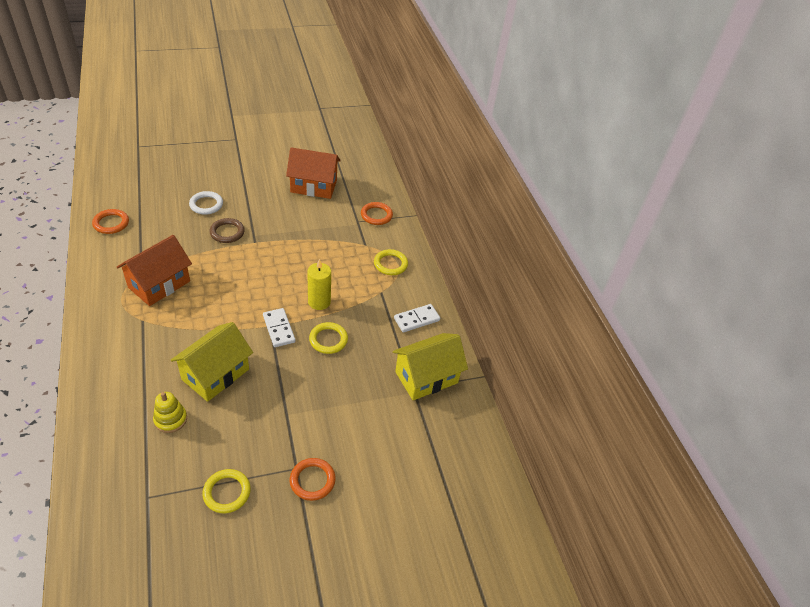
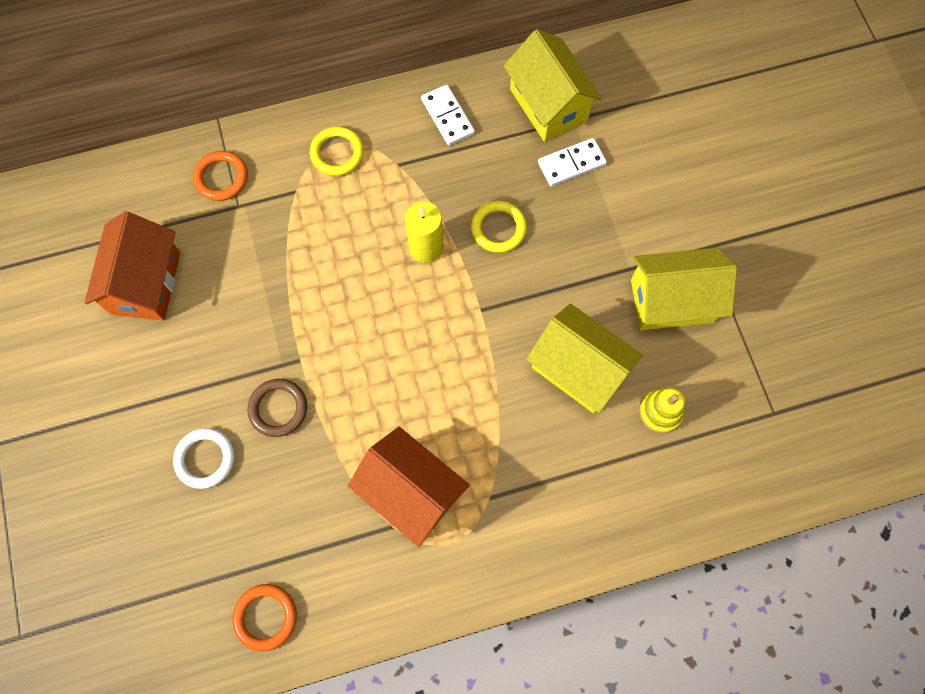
camera: 85 degrees left, 25 degrees up
(227, 492) = (752, 321): yellow ring -> none
(255, 438) = (671, 301): none -> yellow house
(279, 329) = (485, 297): white domino -> white domino (571, 164)
(312, 480) = (719, 227): orange ring -> none

